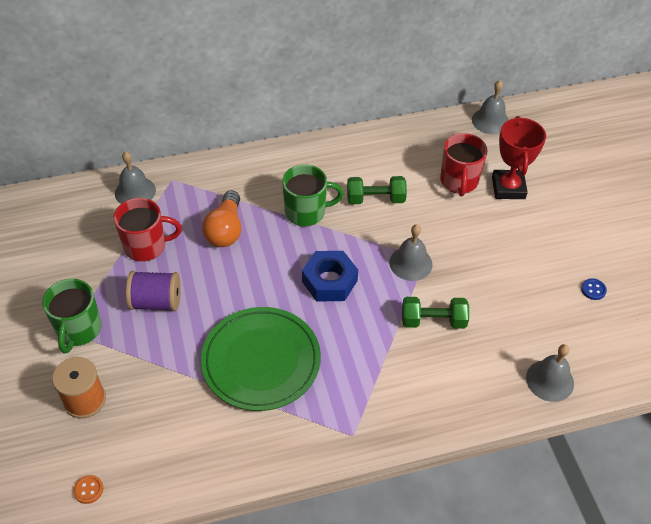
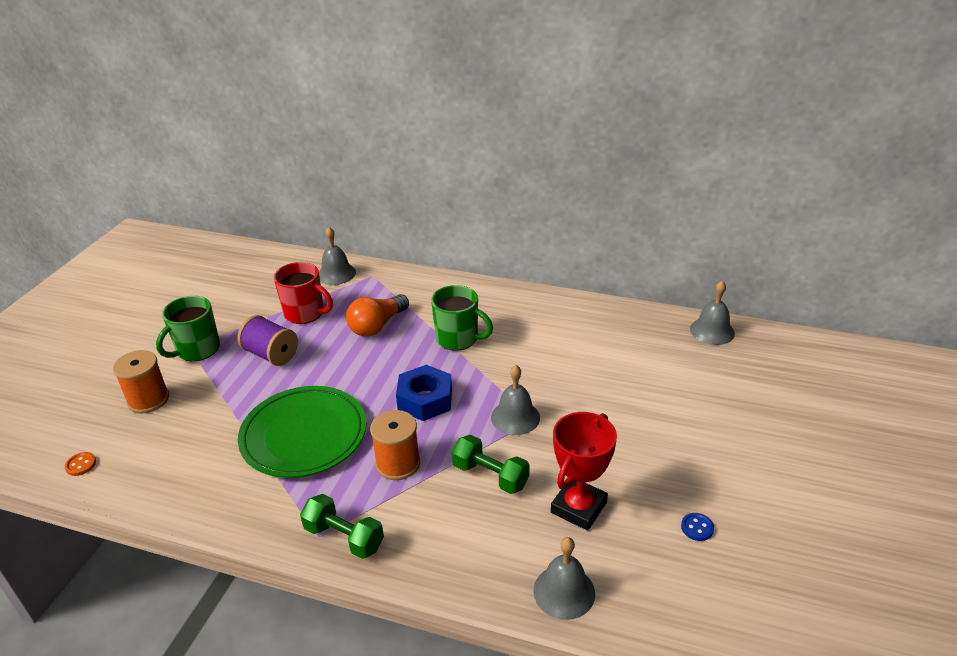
camera: 35 degrees right, 15 degrees down
(358, 346) = (398, 463): none -> orange spool
(375, 199) = (531, 352): green dumbbell -> green dumbbell (344, 537)
(459, 182) = (630, 369): red mug -> none
(508, 188) = (680, 394): red trophy -> red trophy (578, 507)

